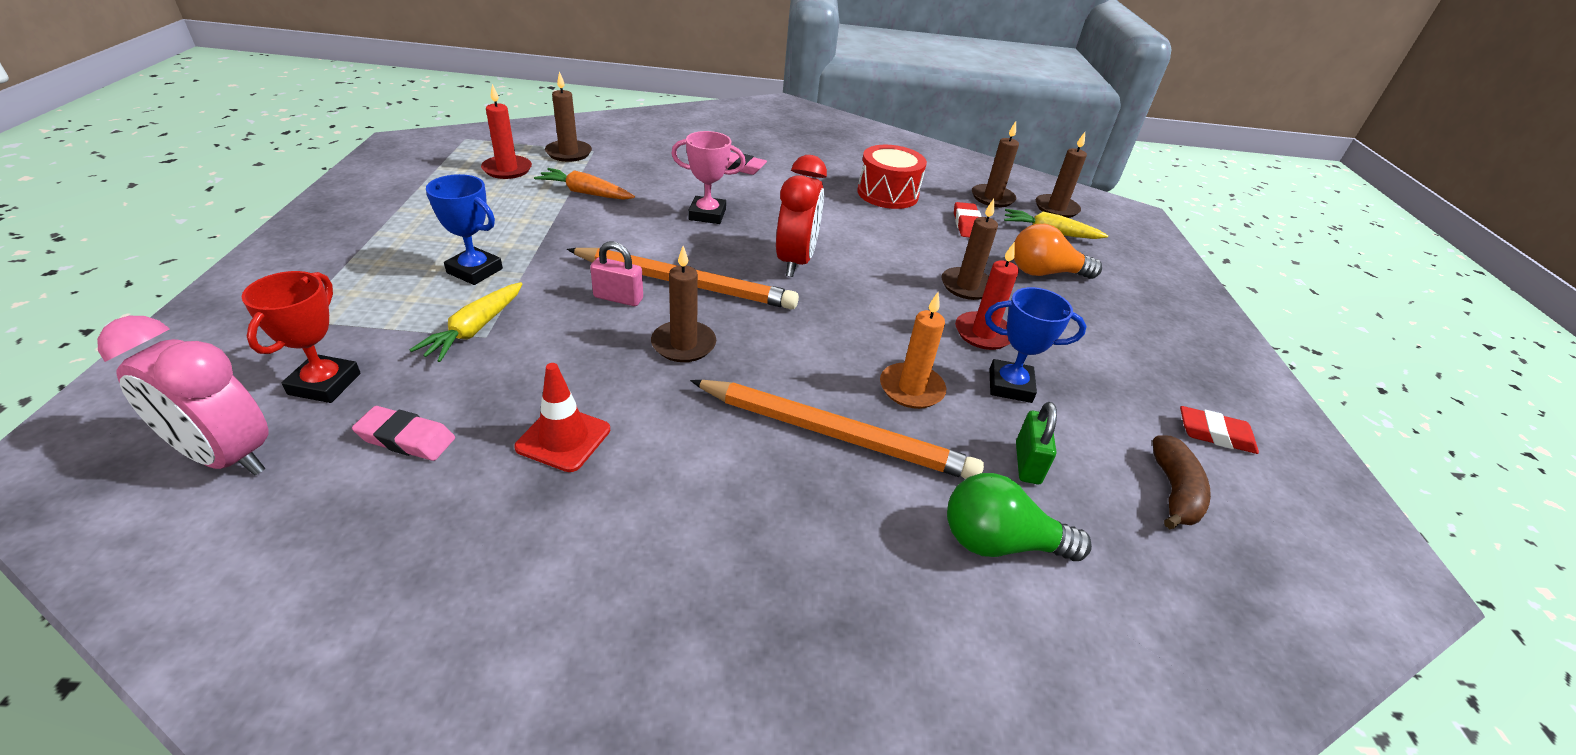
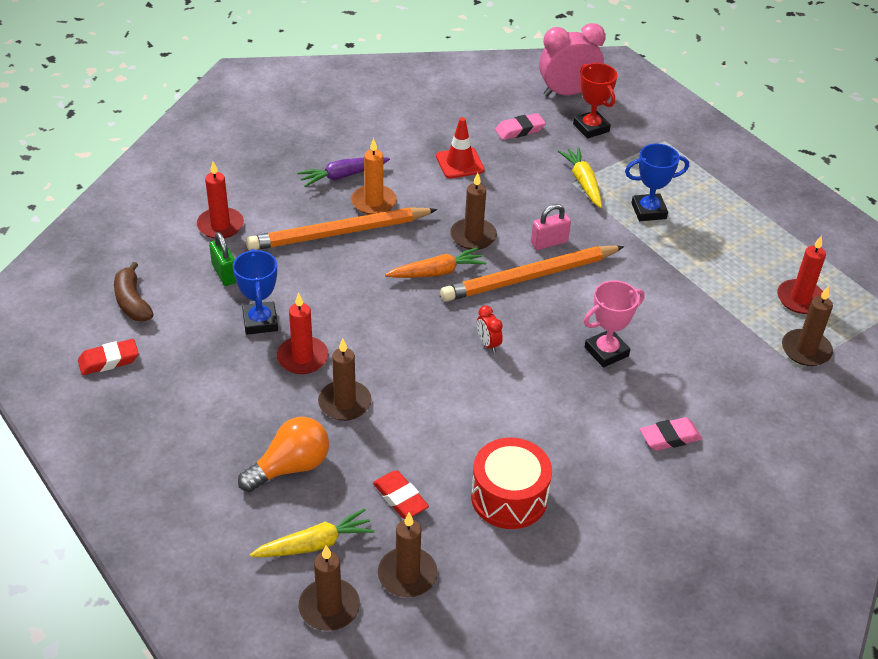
camera: 145 degrees right, 5 degrees up
(585, 193) = (713, 314): orange carrot -> orange carrot (436, 272)
(746, 520) = (343, 176): none -> purple carrot
(795, 262) = (488, 344): red clock -> red clock, size x0.45
(911, 389) = (320, 283): orange candle -> orange candle (374, 202)
(999, 542) = (220, 225): green light bulb -> red candle
(1010, 386) = (260, 322): blue trophy -> blue trophy turned 75 degrees counterclockwise

